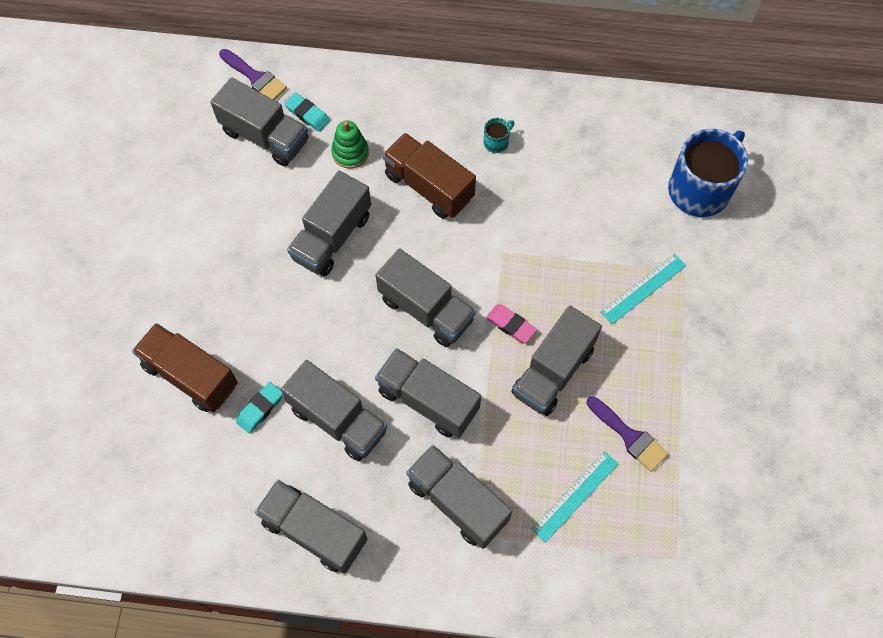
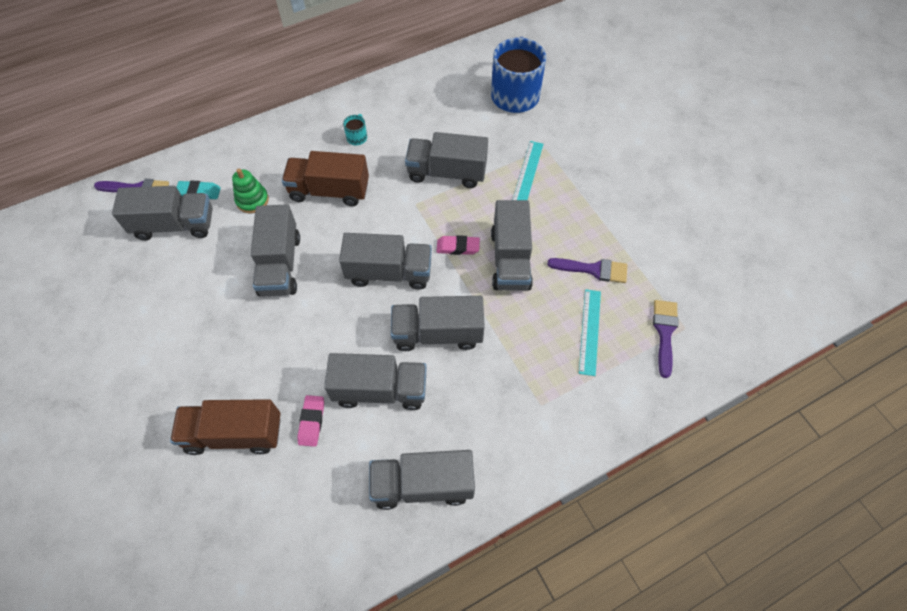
camera: 35 degrees left, 5 degrees down
(260, 409) = (312, 422): turquoise eraser -> pink eraser
(457, 502) = (513, 389): grey truck -> grey truck (447, 172)
(650, 548) = (664, 332): none -> purple brush

